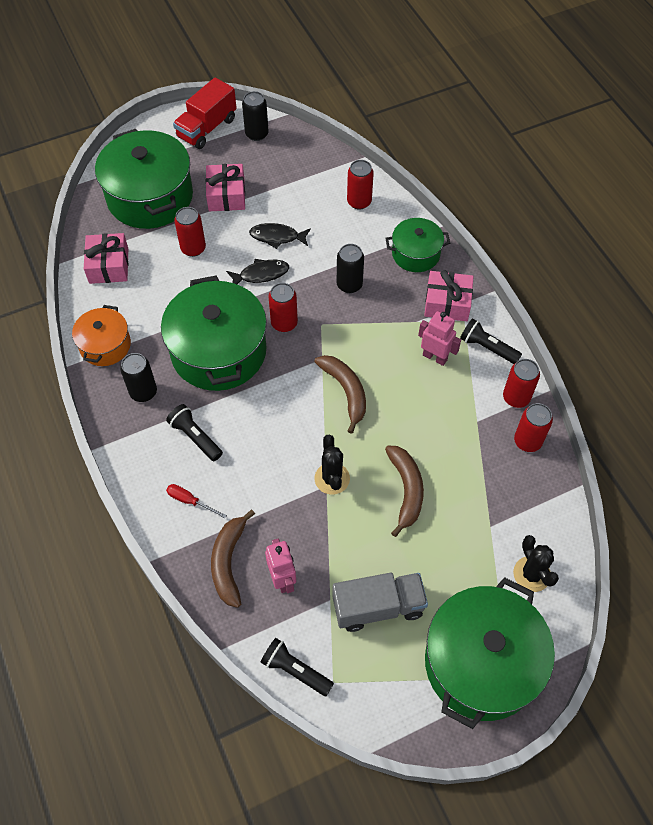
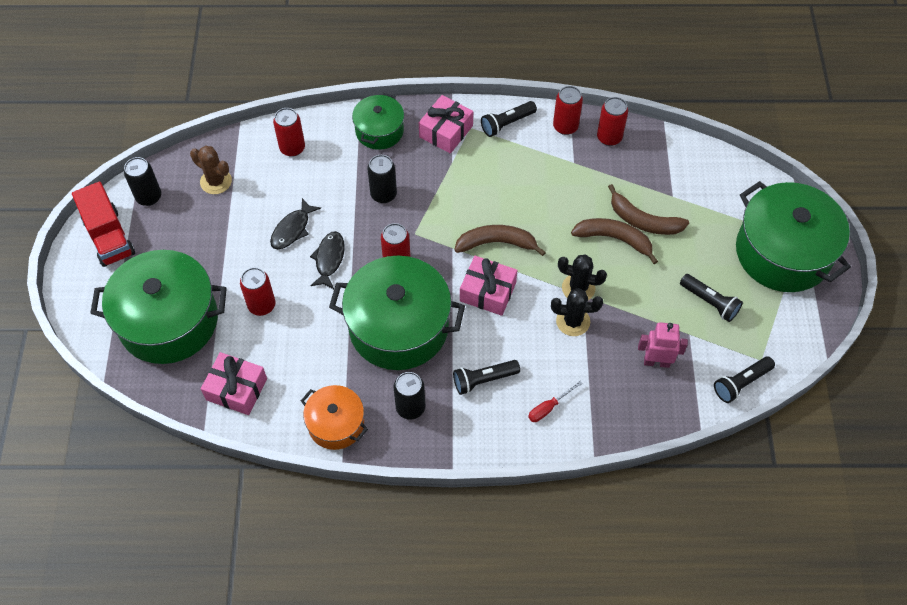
camera: 65 degrees left, 0 degrees up
(226, 195) = (212, 252): pink gift -> pink gift (488, 292)
(228, 562) = (623, 398): brown banana -> brown banana (643, 221)
(295, 168) = (216, 181): none -> brown cactus
(378, 607) = (710, 302): grey truck -> black flashlight
(435, 357) = (496, 164): pink robot -> none
(531, 574) = (724, 188): black cactus -> black cactus (573, 321)

